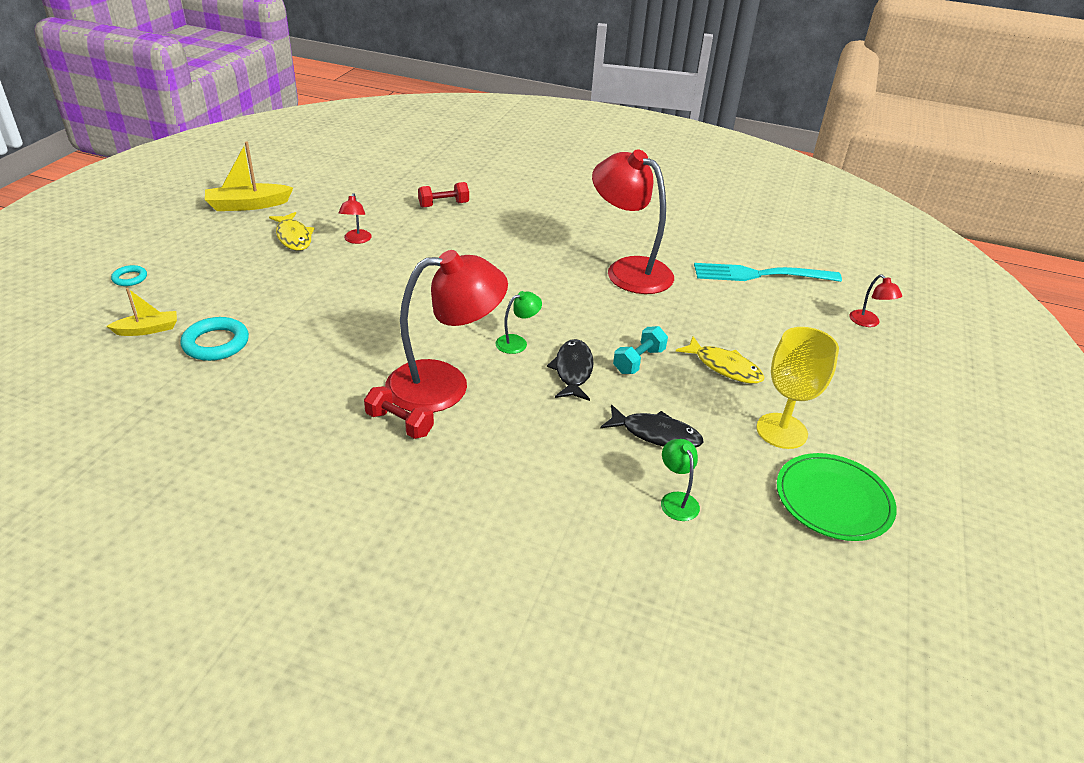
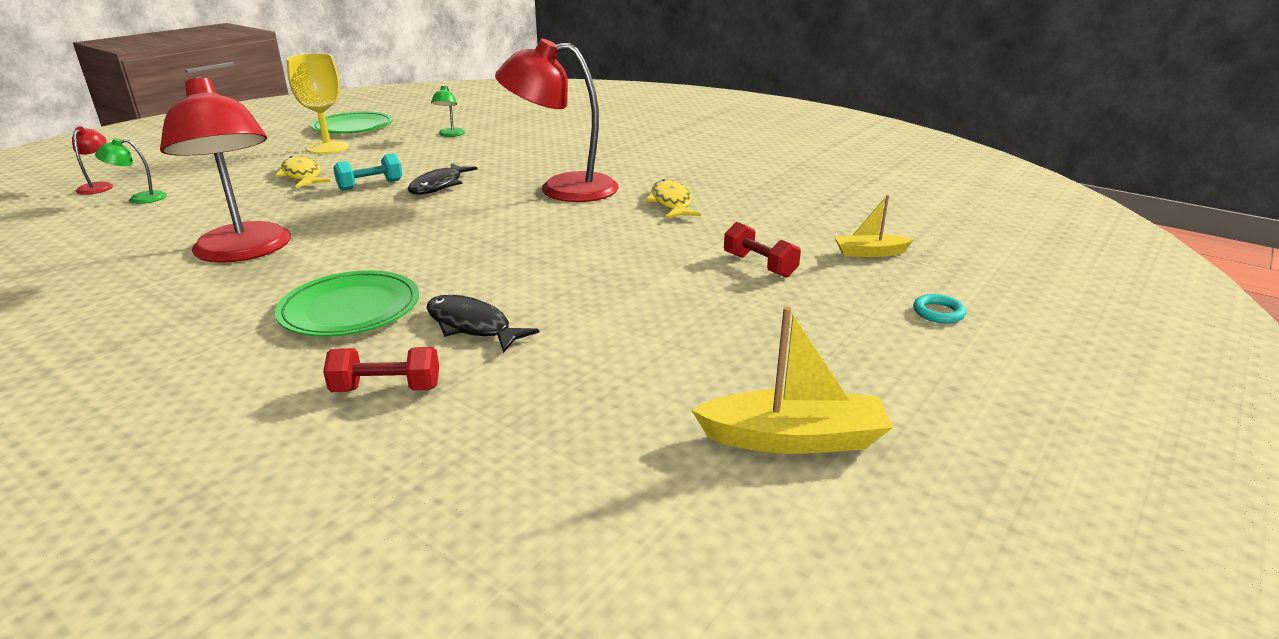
camera: 160 degrees left, 10 degrees down
(216, 343) = (785, 234): turquoise ring -> none
(293, 237) = (696, 351): yellow fish -> yellow fish (671, 203)
(356, 240) = (590, 334): red lamp -> none
(399, 424) = (614, 174): red dumbbell -> red dumbbell (759, 265)
(506, 239) = (350, 309): none -> green plate
(517, 342) = (467, 206): green lamp -> green lamp (140, 198)
(656, 434) = (422, 154): black fish -> black fish (472, 326)
(760, 275) = (97, 231): turquoise fork -> none

